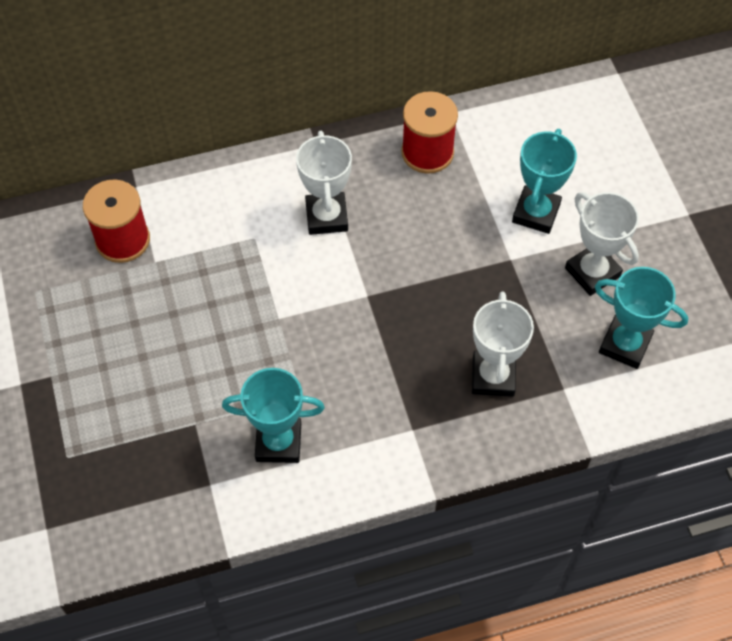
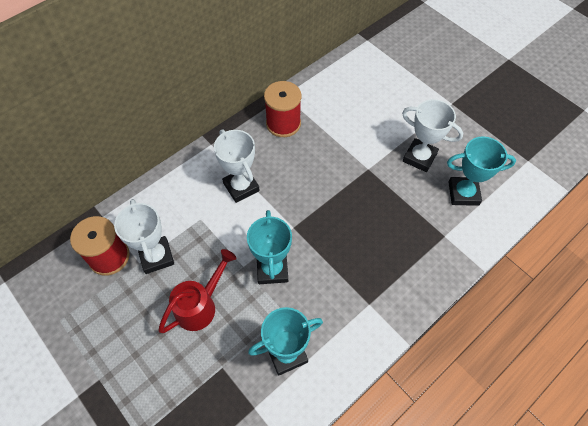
camera: 25 degrees left, 0 degrees up
(203, 343) = (200, 305): none -> red watering can
(493, 376) = (399, 246): white trophy -> white trophy (156, 257)
(536, 213) = (367, 135): turquoise trophy -> turquoise trophy (272, 269)

